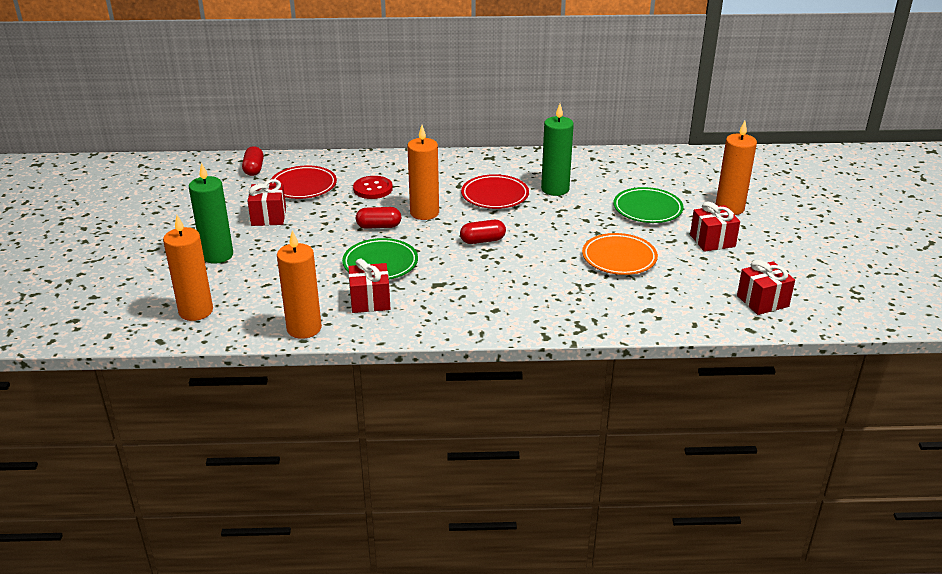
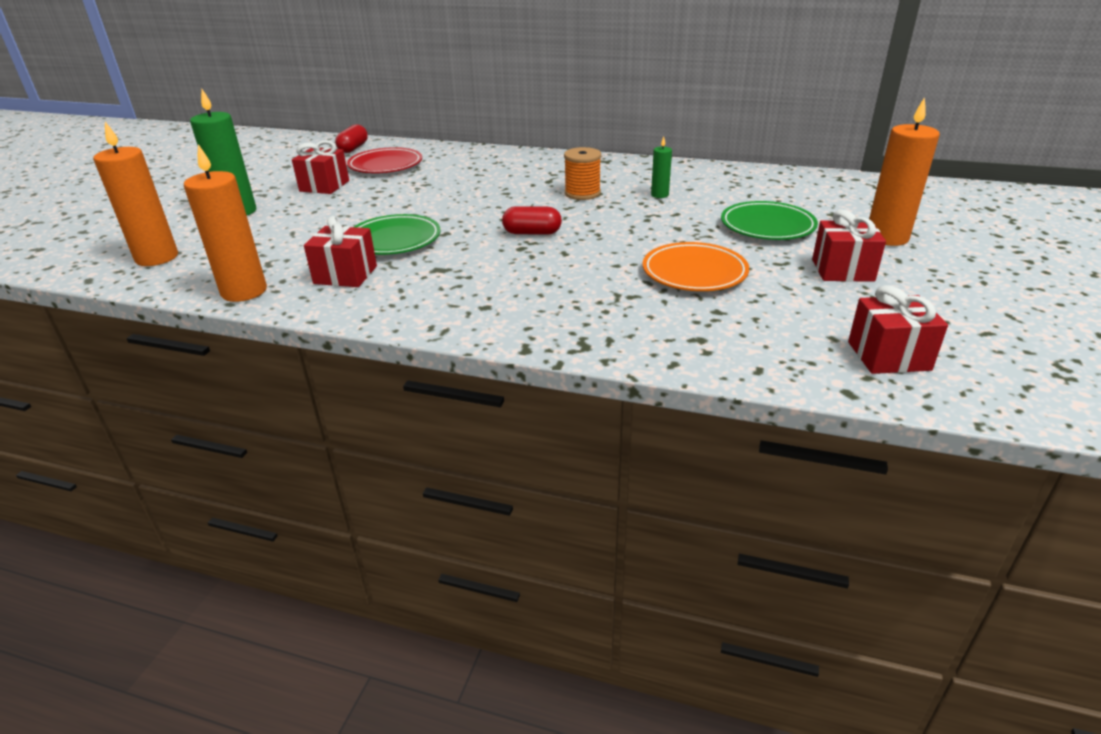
camera: 20 degrees right, 0 degrees up
(373, 189) = (453, 174): red button -> none
(379, 226) = (427, 206): red capsule -> none
(424, 213) = (488, 200): orange candle -> none
(495, 196) = (582, 193): red plate -> orange spool
(555, 189) = (659, 195): green candle -> green candle, size x0.50

